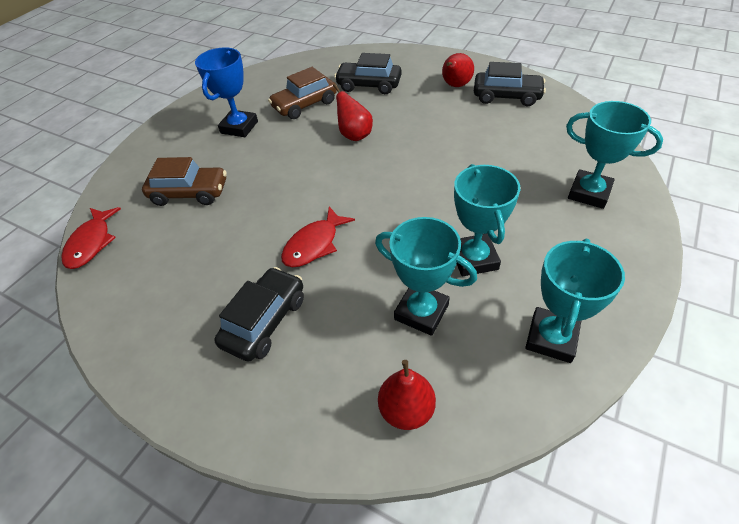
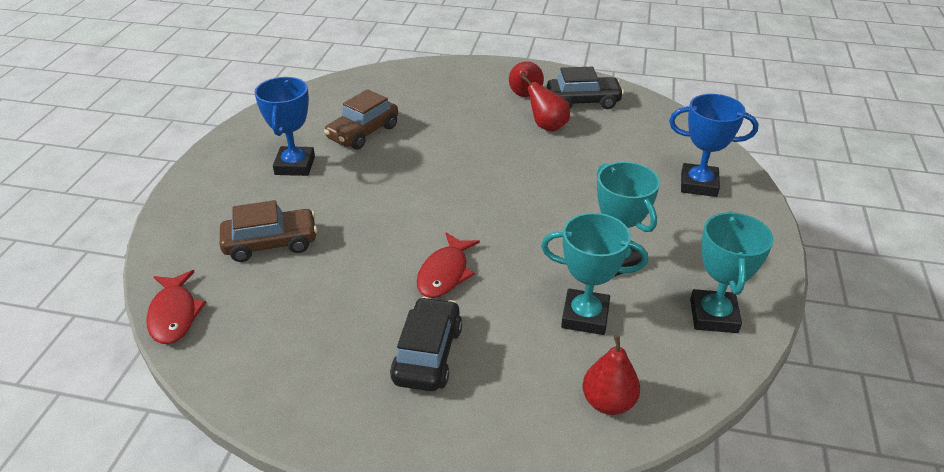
camera: 20 degrees left, 10 degrees down
(354, 135) = (437, 158): red pear -> red pear (547, 126)
(369, 85) = (428, 104): black car -> none
(589, 193) = (698, 184): turquoise trophy -> blue trophy

